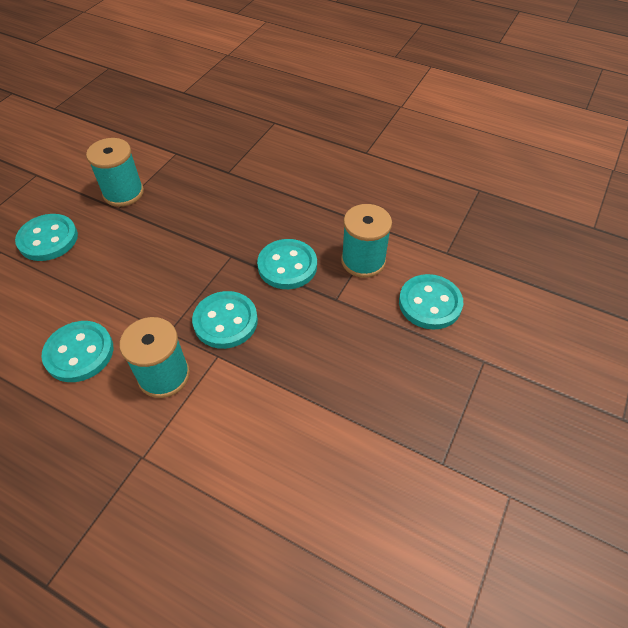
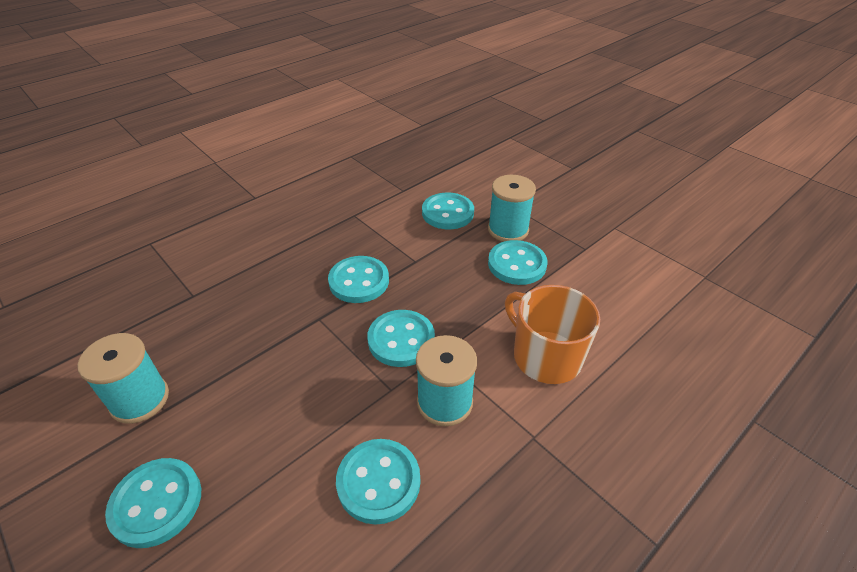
camera: 70 degrees left, 10 degrees down
(243, 449) = (545, 356): none -> orange mug
(363, 261) = (383, 234): turquoise spool -> turquoise spool (508, 230)
(374, 392) = (517, 264): none -> turquoise button

